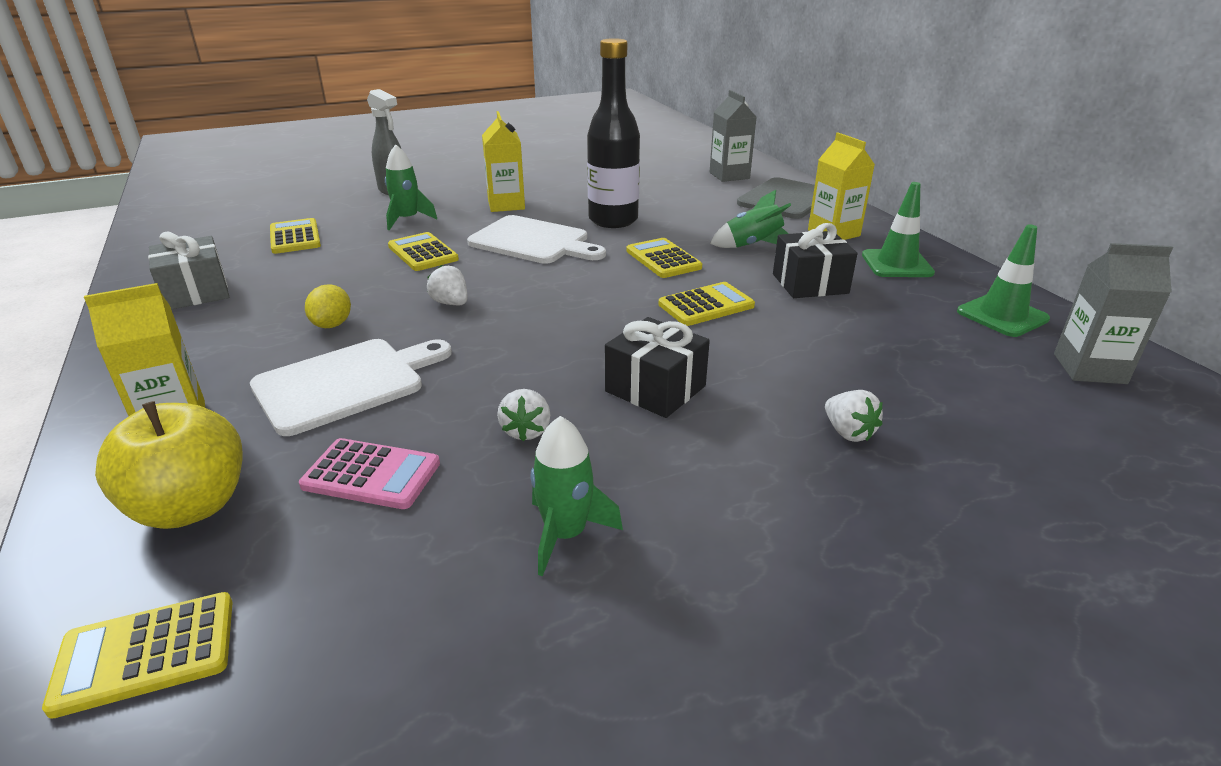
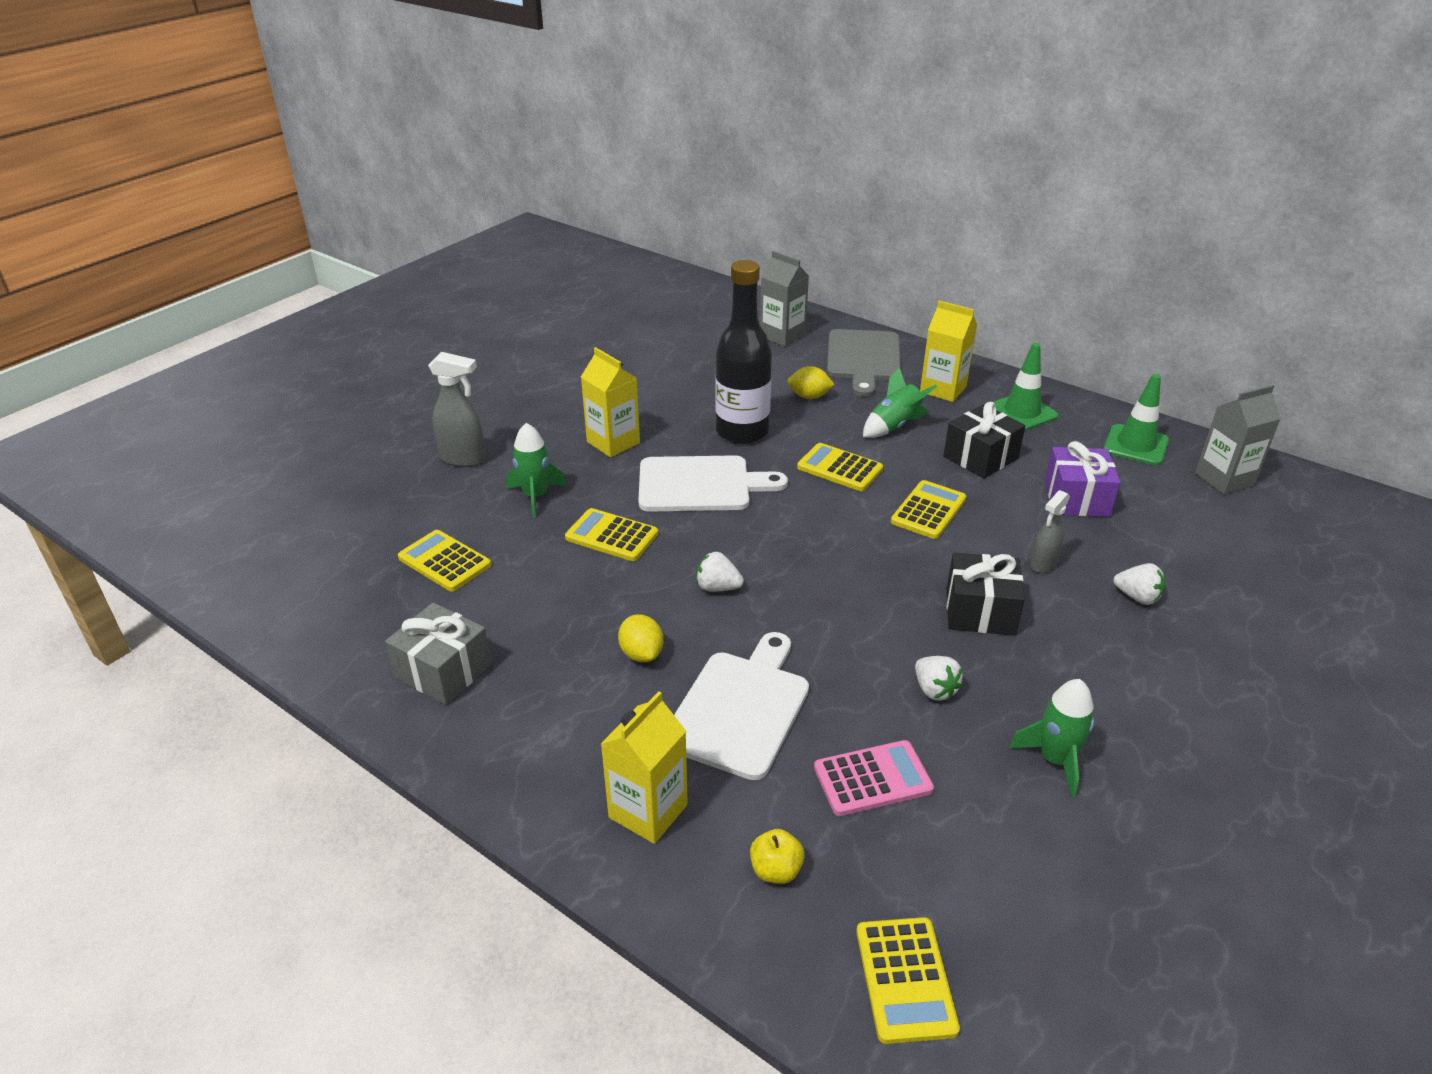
camera: 30 degrees left, 5 degrees up
(146, 654) = (905, 979): yellow calculator -> yellow calculator turned 45 degrees counterclockwise
(191, 506) = (776, 870): yellow apple -> yellow apple, size x0.48
(701, 212) = (809, 396): none -> yellow lemon
(771, 374) = (1043, 564): none -> grey spray bottle
(877, 337) = (1076, 498): none -> purple gift

